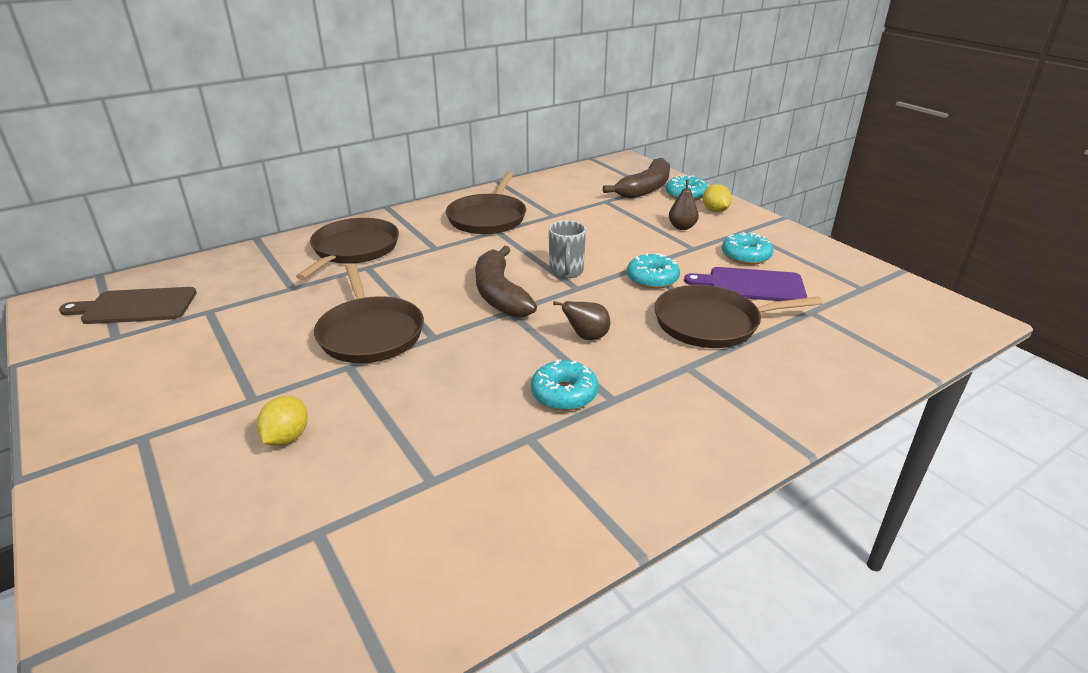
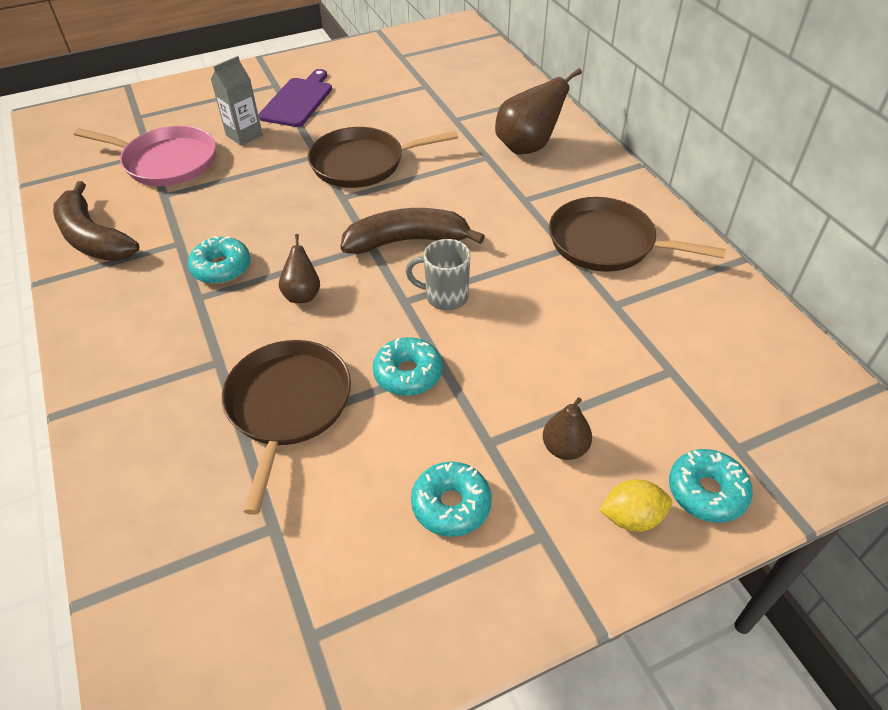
camera: 100 degrees right, 15 degrees up
(135, 307) = (442, 56): brown cutting board -> none
(287, 437) = (244, 135): yellow lemon -> grey carton
(345, 503) = (166, 162): none -> pink pan
(353, 250) = (527, 147): brown pan -> brown pear
(645, 189) = (731, 436): brown banana -> brown banana (93, 238)
(751, 285) = (362, 480): purple cutting board -> purple cutting board (298, 100)

